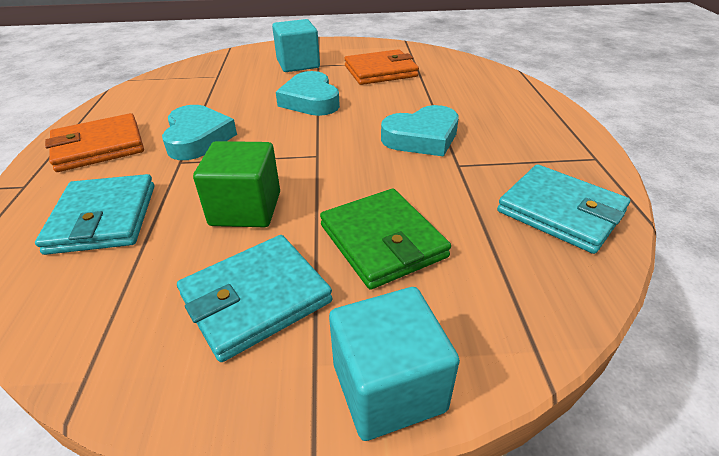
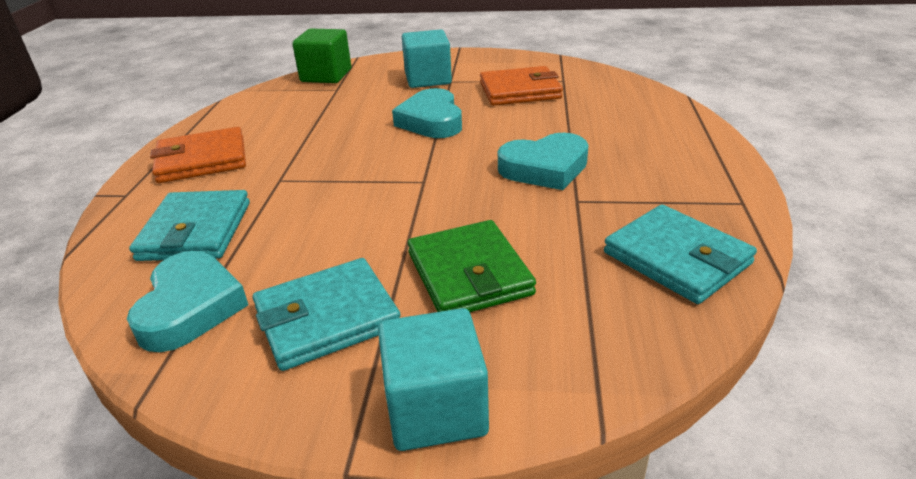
camera: 10 degrees right, 5 degrees down
(198, 138) = (302, 156): turquoise heart -> turquoise heart (190, 307)
(245, 209) = (336, 231): green cube -> green cube (326, 75)

